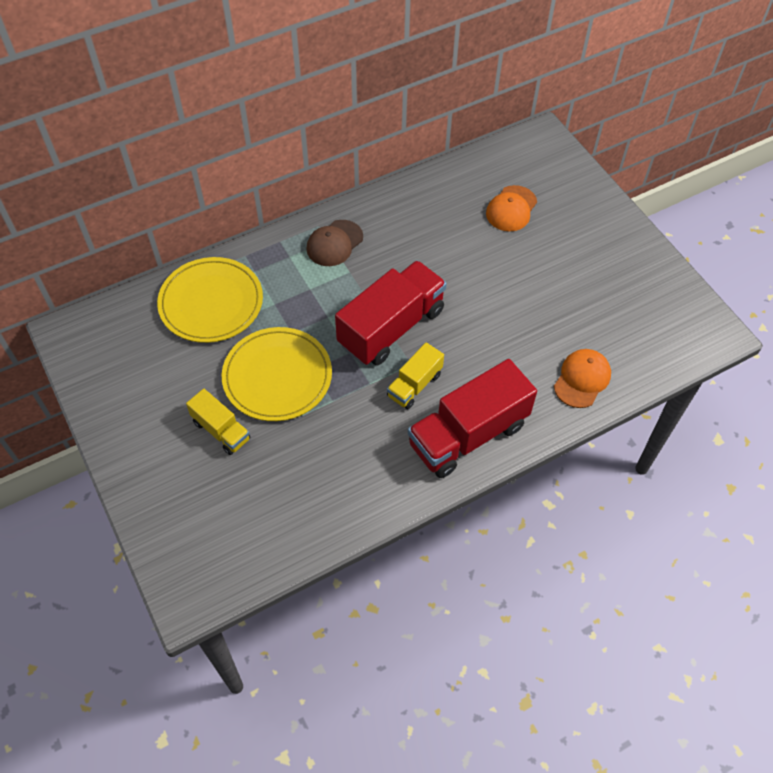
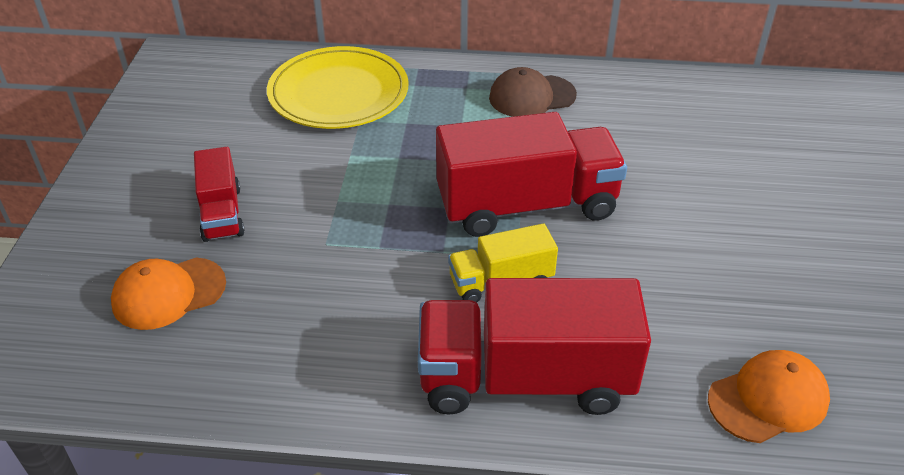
camera: 35 degrees right, 15 degrees down
(221, 430) = (221, 213): yellow truck -> red truck
(277, 376) = (339, 191): yellow plate -> none
(511, 209) = (803, 152): orange cap -> orange cap (168, 293)

